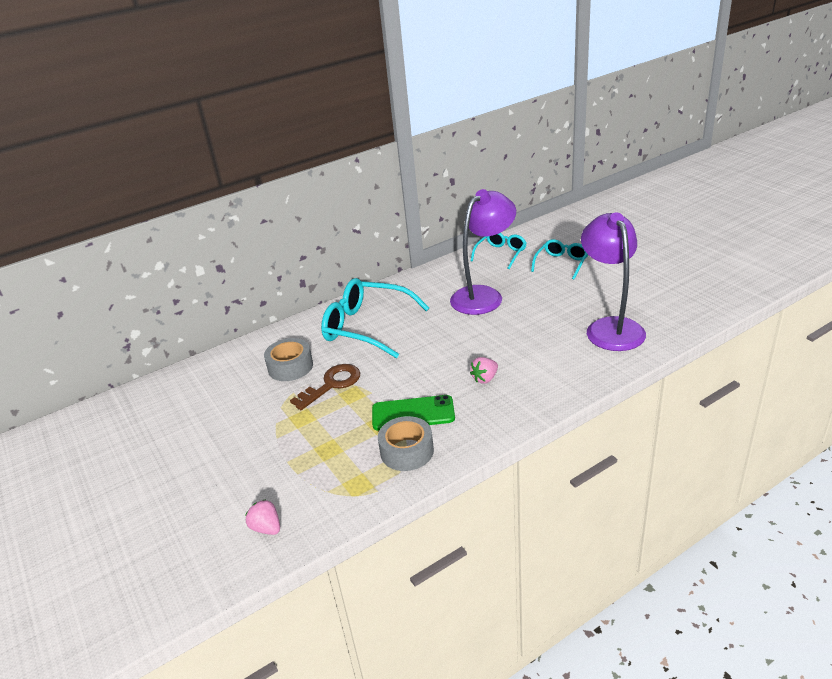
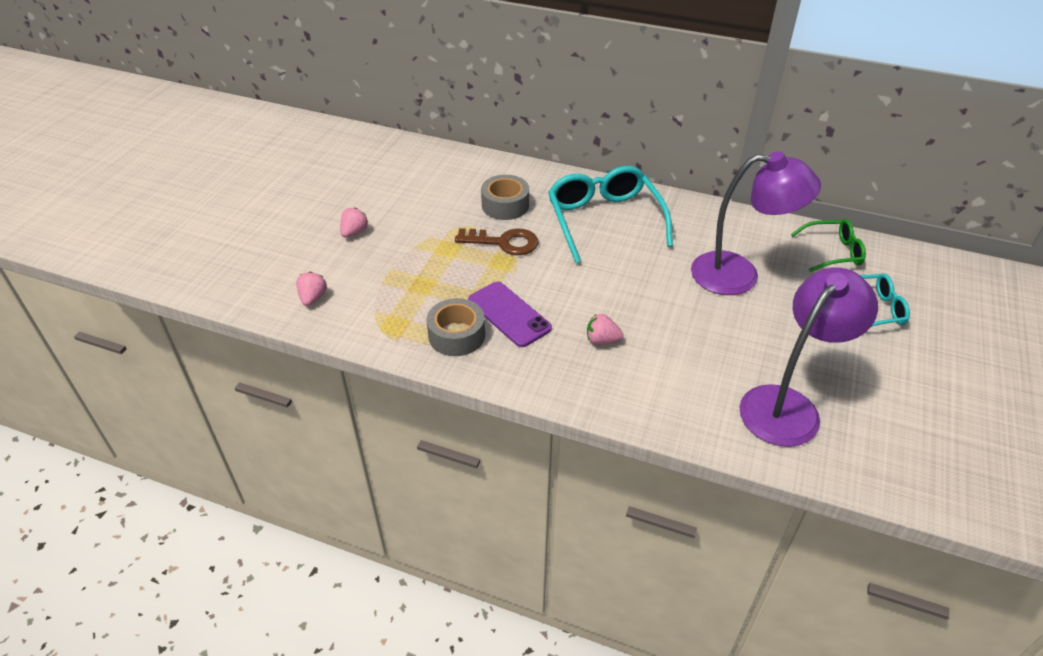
camera: 50 degrees right, 10 degrees up
(212, 468) = (354, 232): none -> pink strawberry
(413, 413) = (509, 314): green phone -> purple phone
(501, 254) = (833, 252): turquoise glasses -> green glasses

